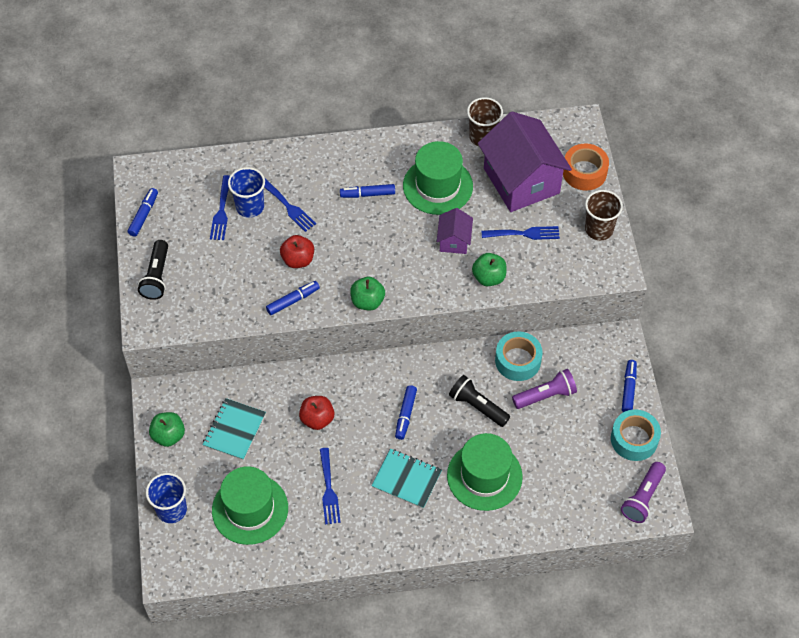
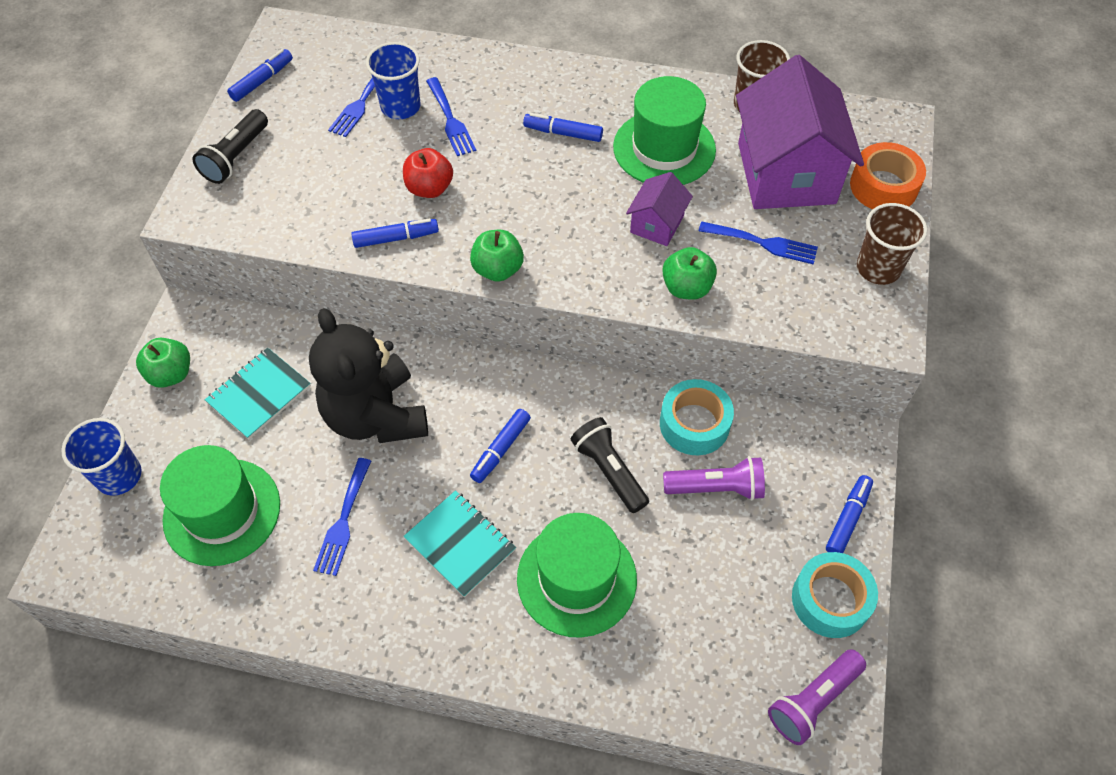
camera: 20 degrees right, 0 degrees up
(317, 419) = (376, 415): red apple -> black teddy bear

